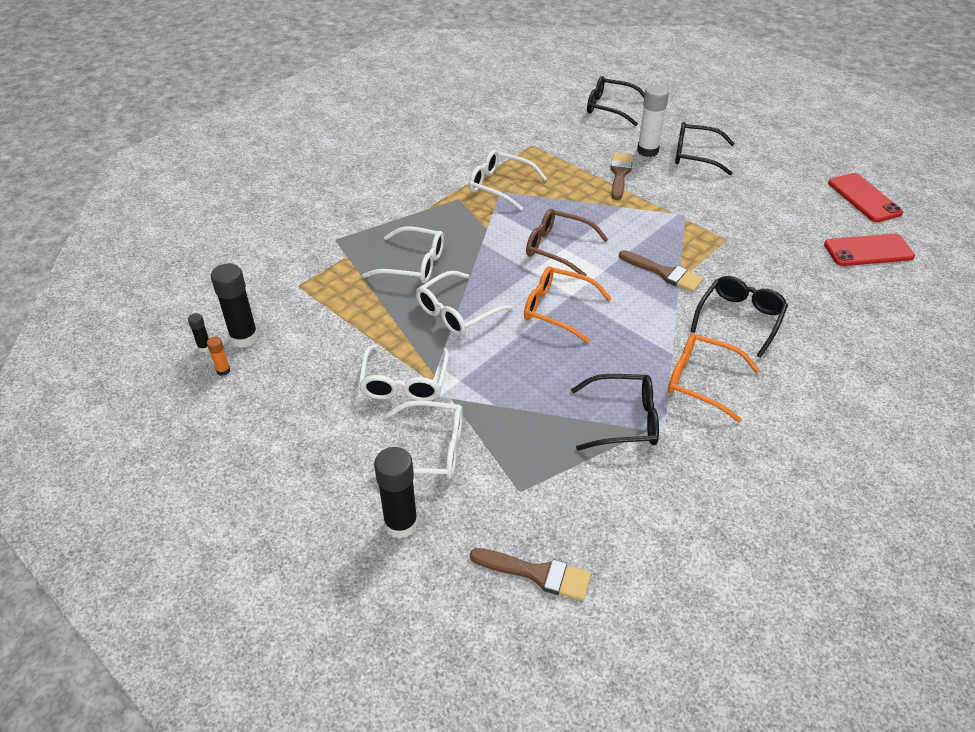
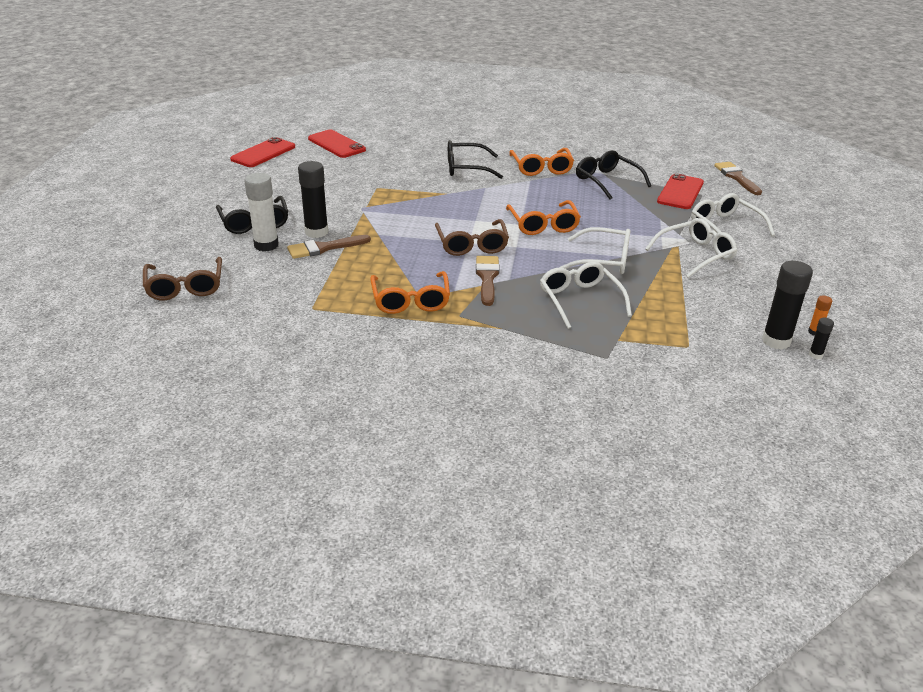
camera: 125 degrees left, 10 degrees down
(401, 524) = (780, 217): black glue stick -> black glue stick (316, 232)
(500, 186) = (410, 300): white glasses -> orange glasses
(542, 472) = (680, 192): none -> red phone
(610, 108) = (185, 286): black glasses -> brown glasses
(664, 273) = (449, 199): brown brush -> brown brush (487, 278)

